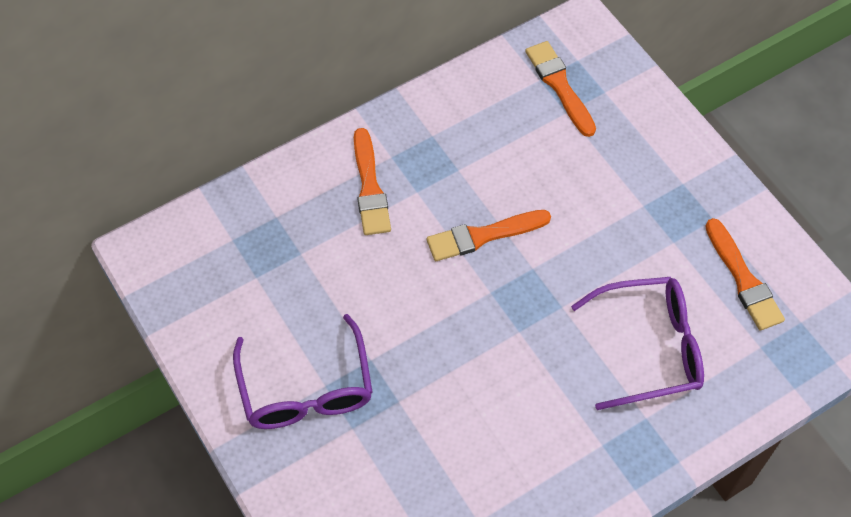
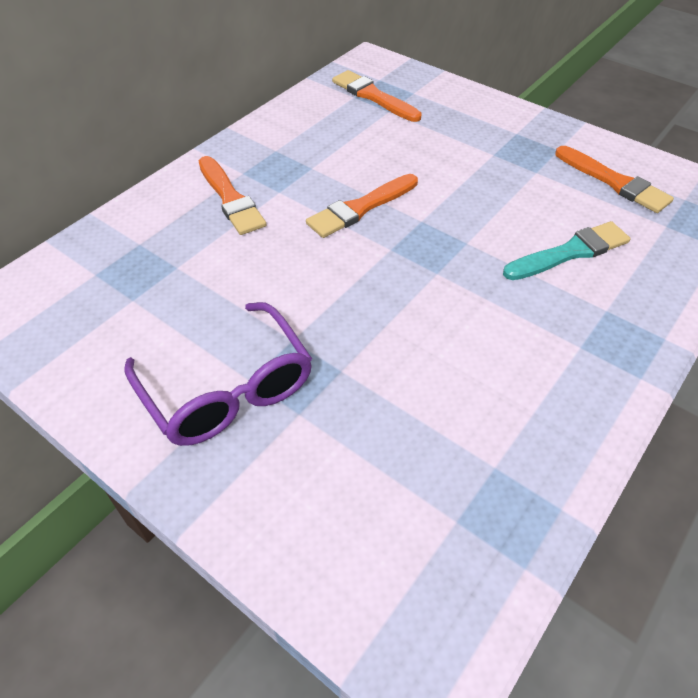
camera: 20 degrees left, 10 degrees down
(649, 348) = (570, 252): purple glasses -> turquoise brush

